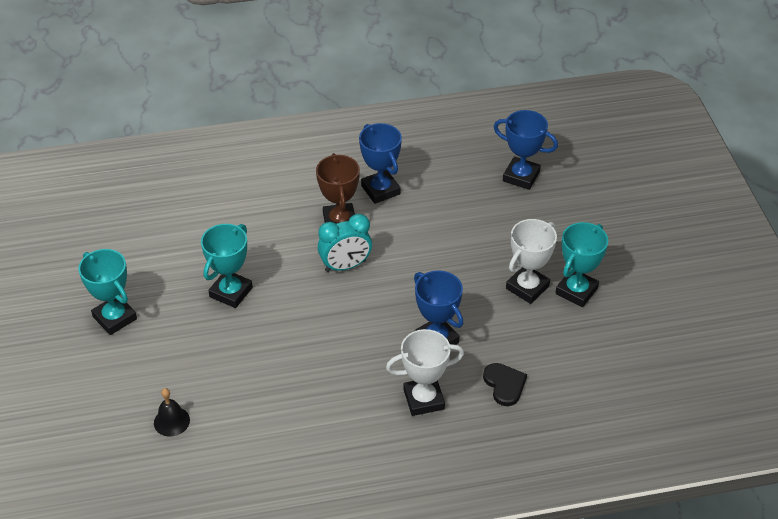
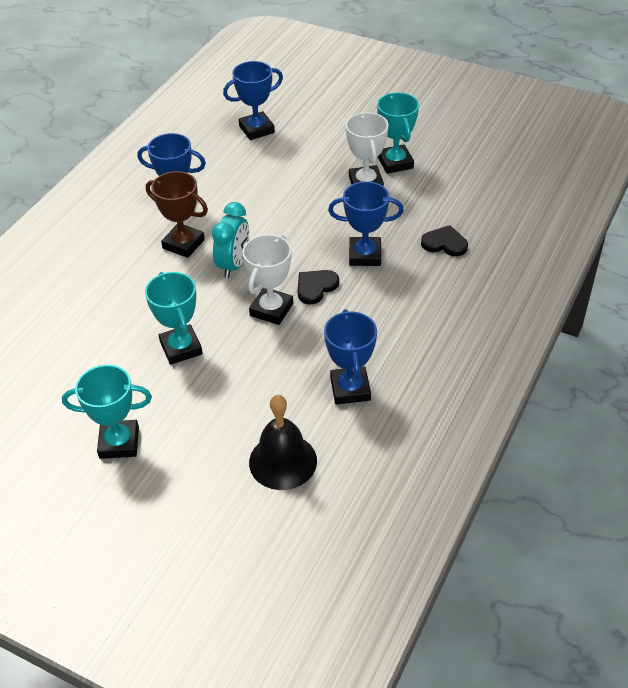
camera: 50 degrees left, 0 degrees up
(171, 421) = (283, 461): black bell -> black bell, size x1.72
(277, 419) = (350, 389): none -> blue trophy
(368, 331) = (316, 287): none -> black heart
(423, 399) = (415, 292): white trophy -> white trophy (271, 309)

